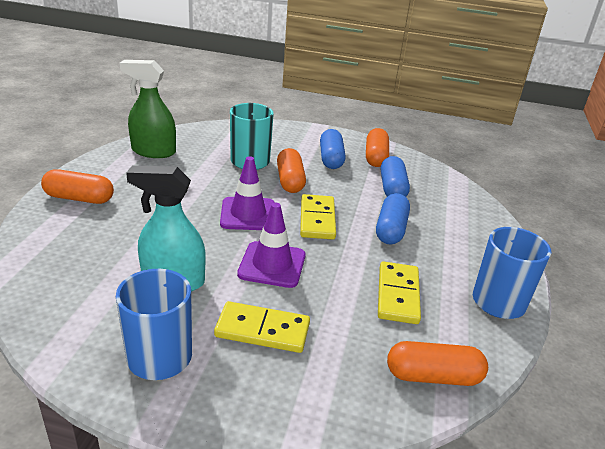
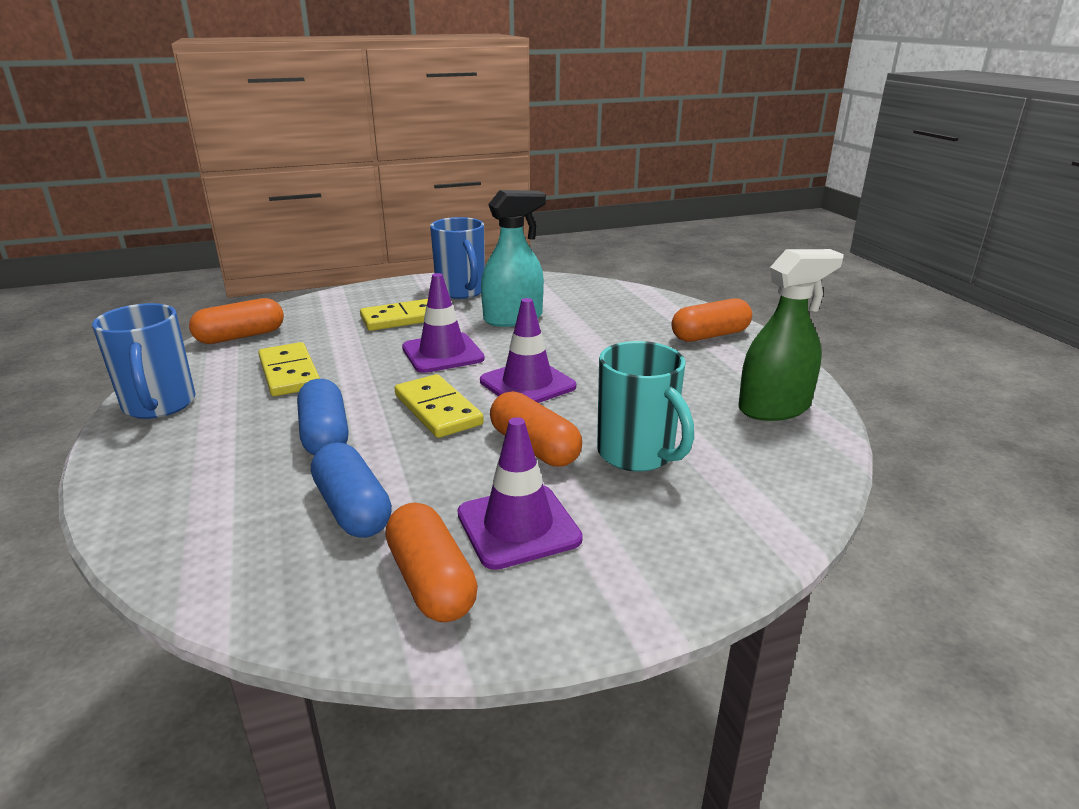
camera: 150 degrees right, 5 degrees down
(331, 159) = (518, 526): blue capsule -> purple traffic cone

